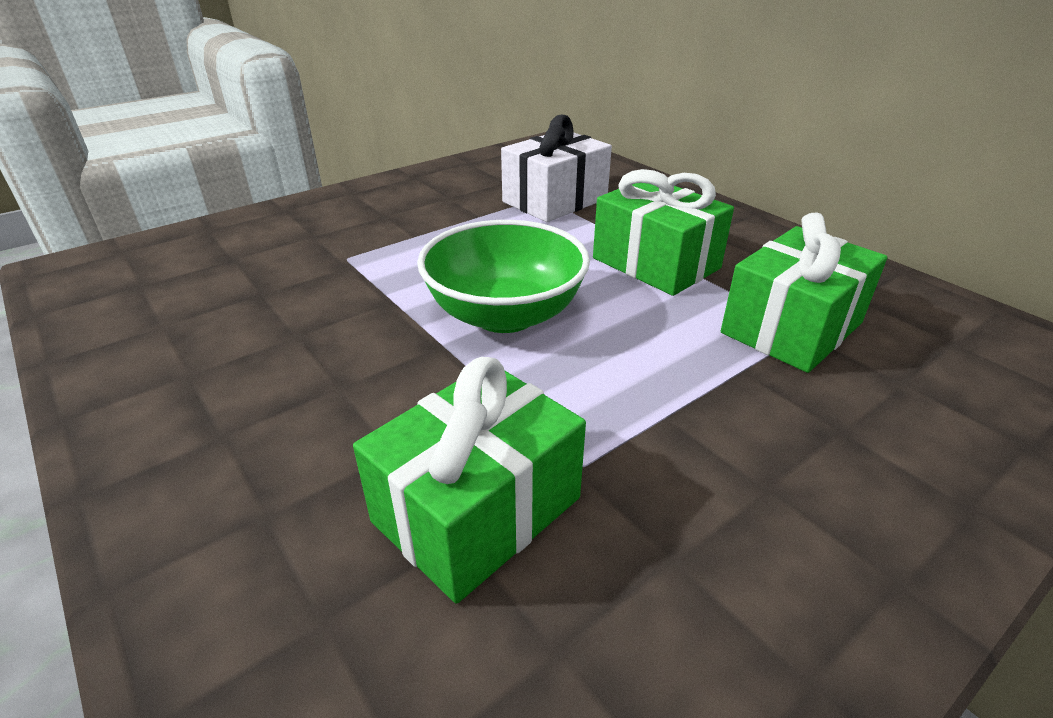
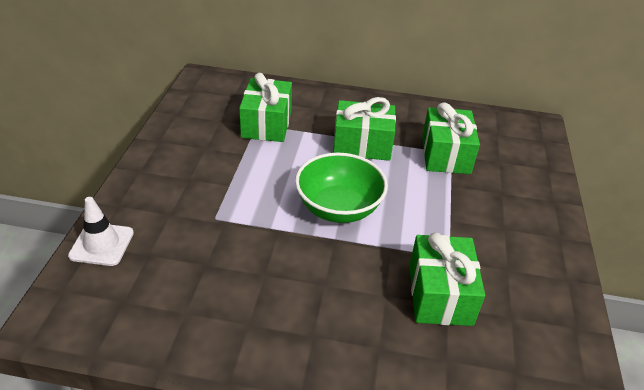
camera: 45 degrees left, 5 degrees up
(215, 232) = (102, 244): none -> white traffic cone
(555, 200) = (266, 124): white gift -> green gift

